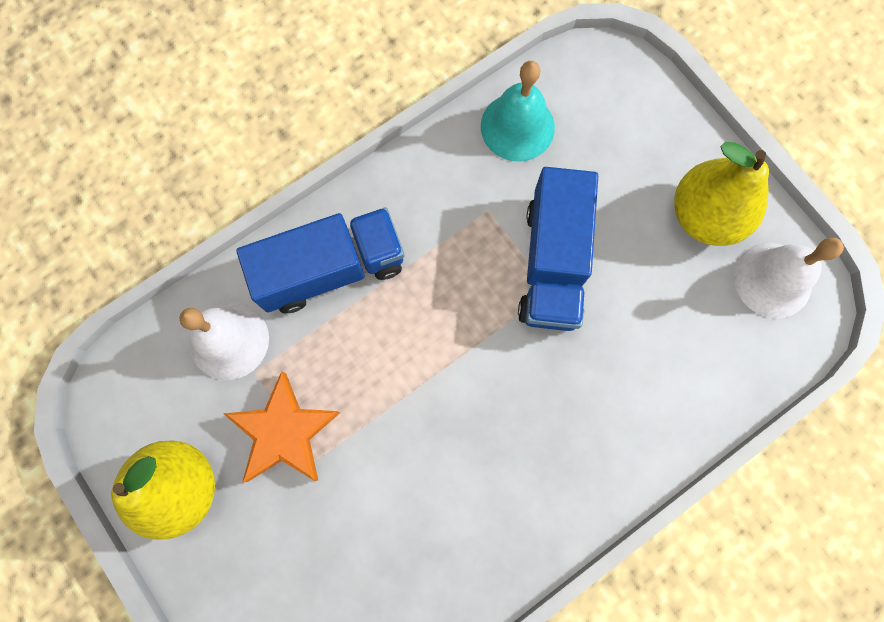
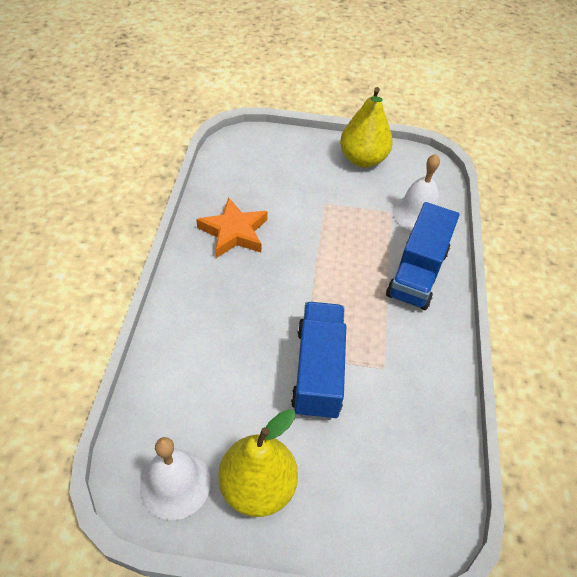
camera: 130 degrees right, 25 degrees down
(284, 432) = (350, 202): orange star -> orange star (234, 232)
(517, 127) = (428, 432): turquoise bell -> none
(552, 263) = (318, 371): blue truck -> blue truck turned 45 degrees clockwise

